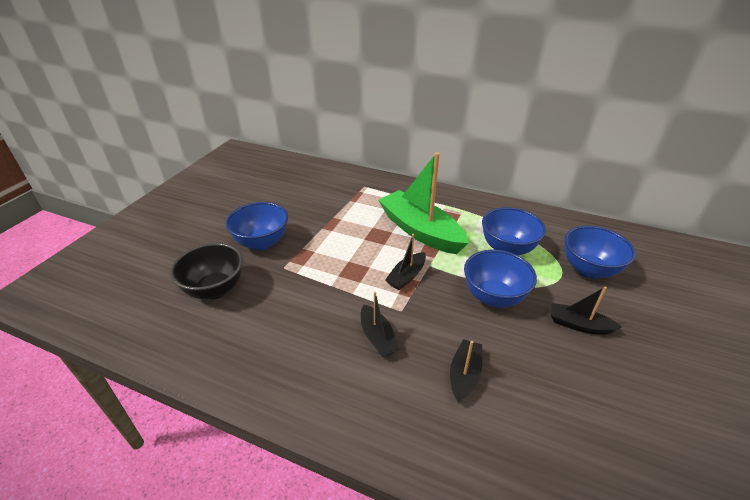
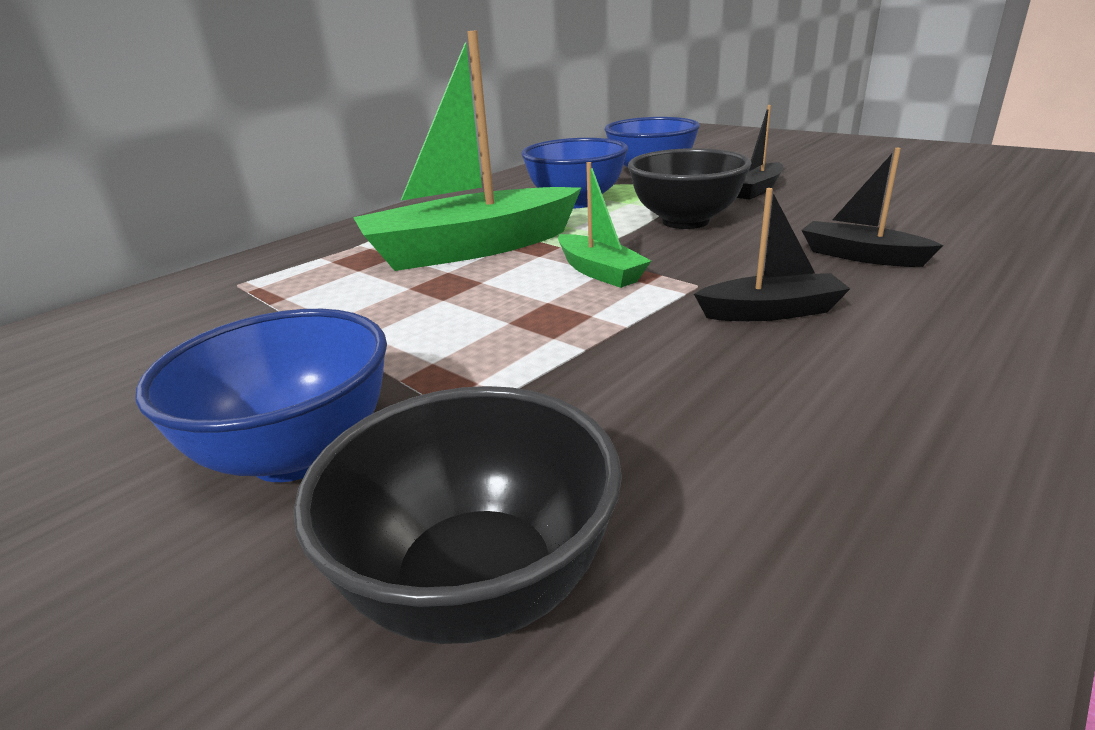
camera: 70 degrees left, 10 degrees down
(406, 276) = (599, 272): black boat -> green boat
(493, 297) = (685, 221): blue bowl -> black bowl

